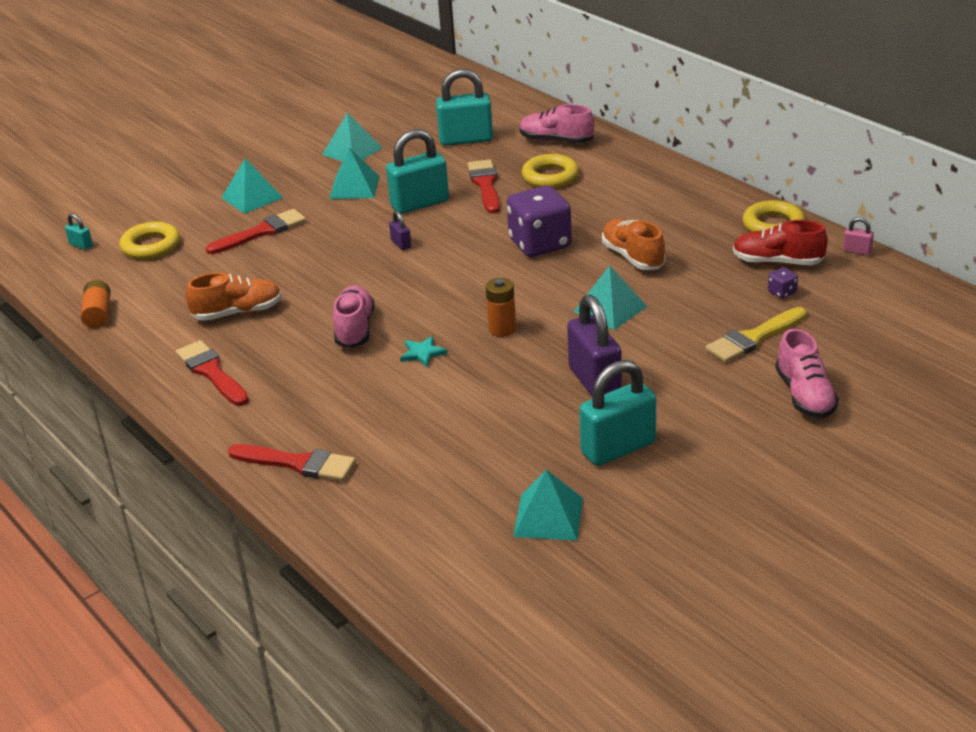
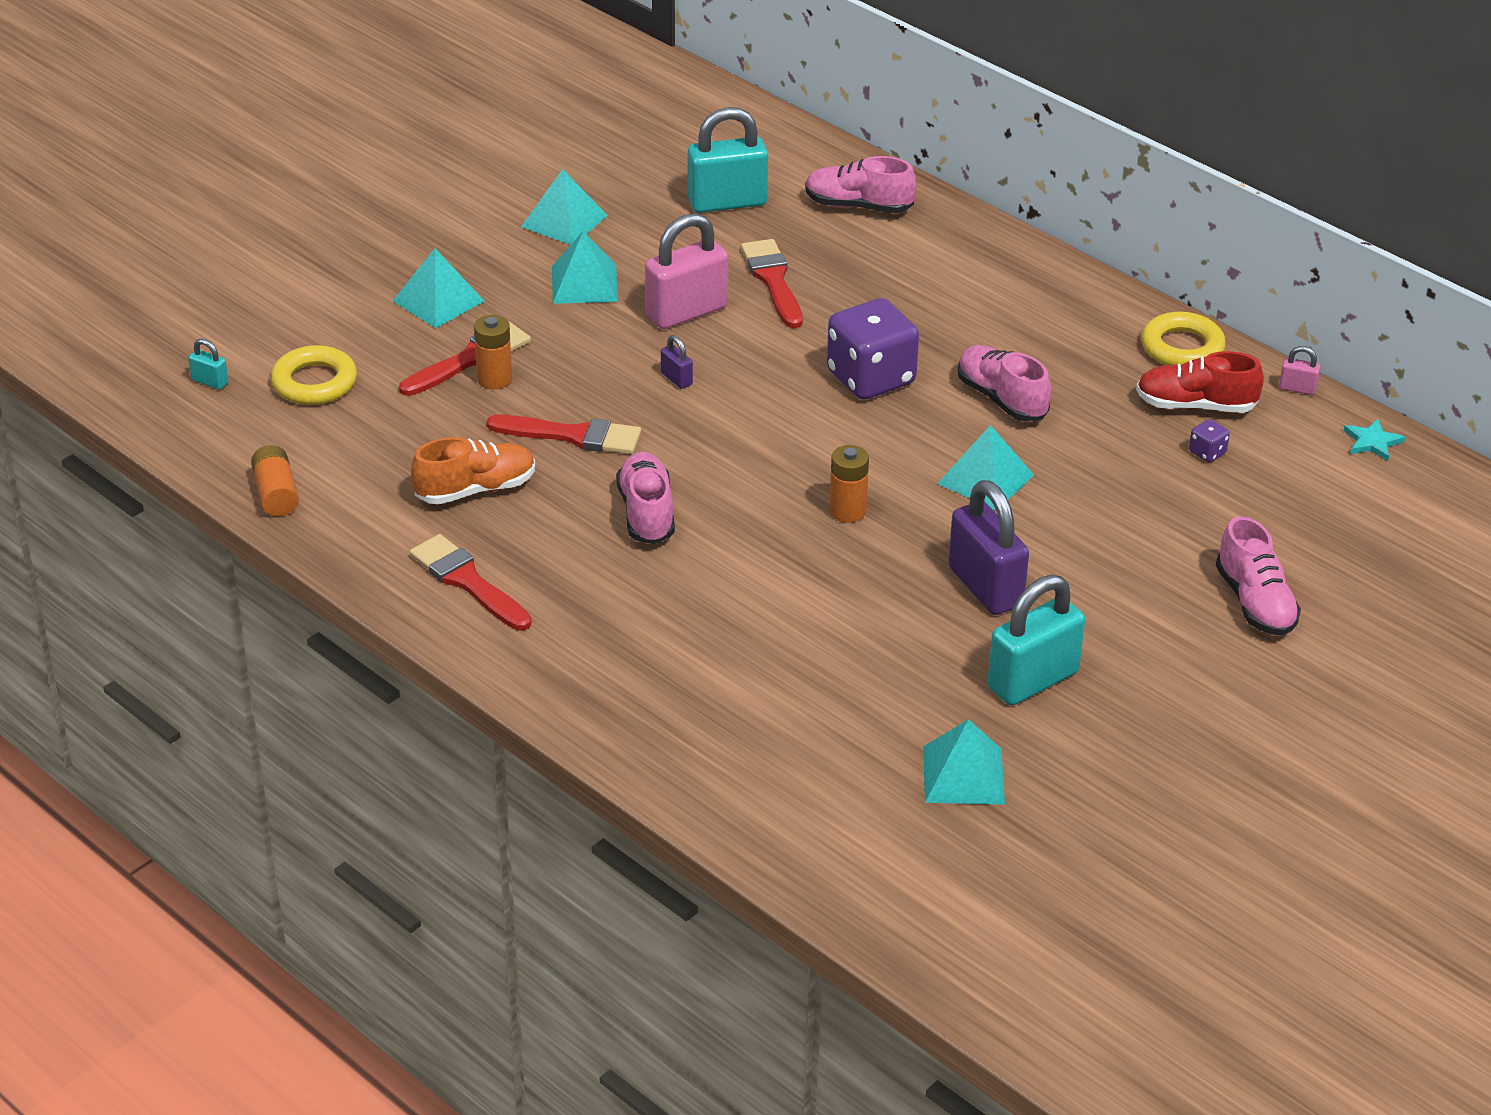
camera: 10 degrees left, 5 degrees up
(274, 244) = (494, 379): none -> orange battery
(298, 463) = (625, 711): red brush -> red brush (573, 435)
(419, 204) = (686, 312): turquoise padlock -> pink padlock
(422, 353) = (748, 549): turquoise star -> turquoise star (1372, 442)
(550, 176) = (862, 267): yellow ring -> none
(633, 257) = (1001, 399): orange shoe -> pink shoe
(753, 338) = (1180, 521): yellow brush -> none

